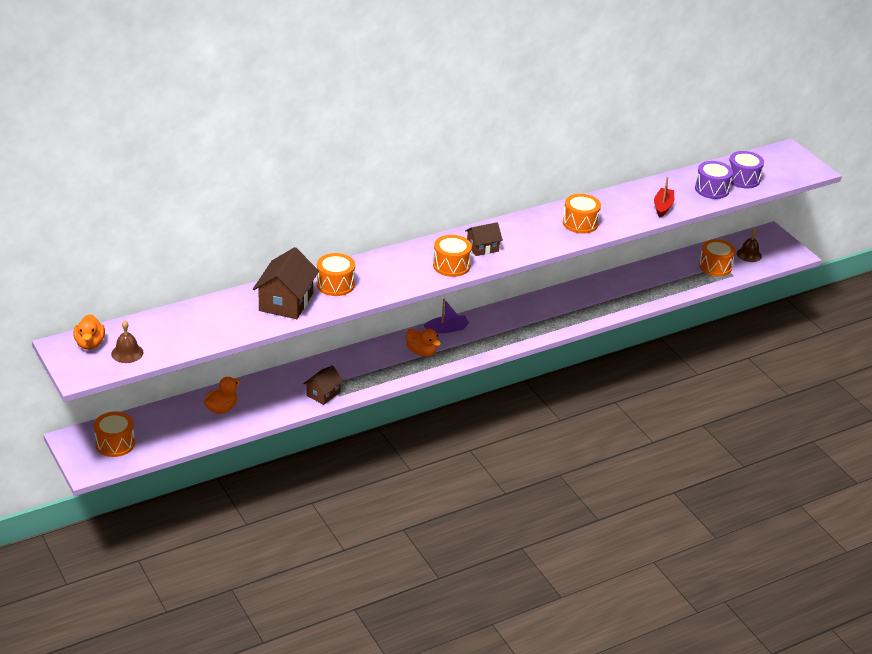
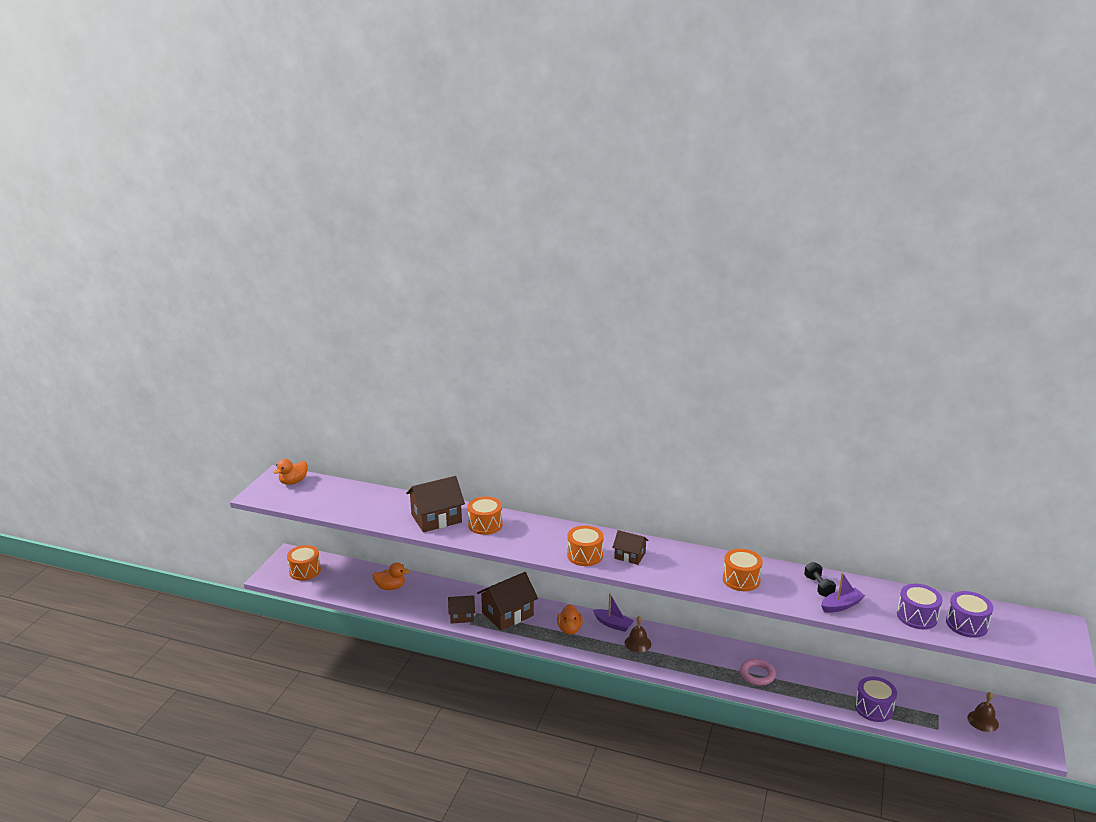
camera: 50 degrees right, 10 degrees down
(127, 353) = (300, 497): brown bell -> brown bell (637, 643)
(356, 370) = (507, 614): none -> brown house
(591, 305) = (757, 674): none -> pink ring
(632, 201) = (818, 586): none -> black dumbbell
(663, 207) = (841, 605): red boat -> purple boat
(685, 284) = (873, 708): none -> purple drum
(715, 266) = (929, 711): orange drum -> none

